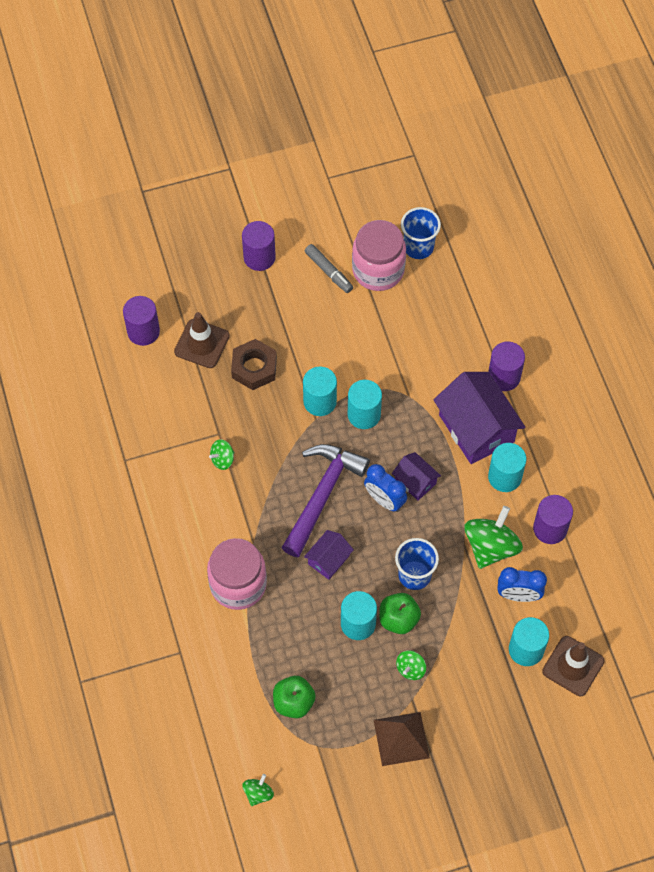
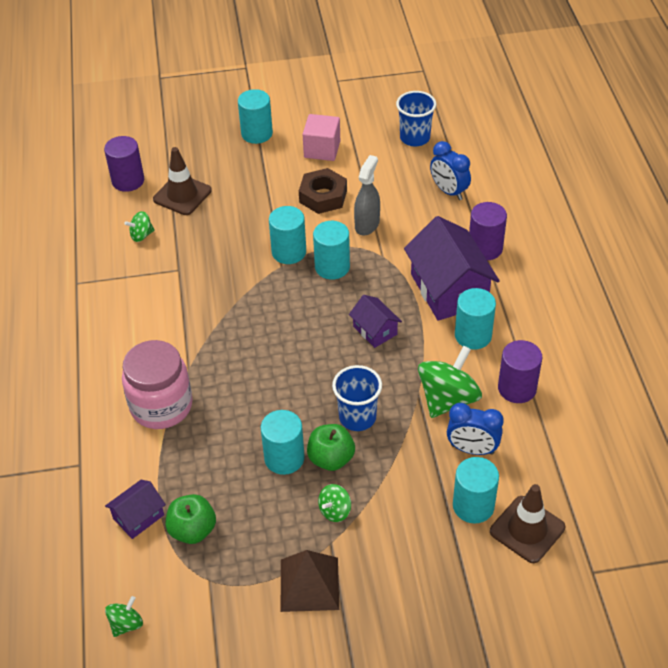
camera: 10 degrees right, 15 degrees down
(222, 459) = (176, 292): green spinning top -> green spinning top (141, 235)
(254, 368) = (229, 218): brown nut -> brown nut (323, 196)
(259, 257) = (257, 133): purple cylinder -> turquoise cylinder
(322, 495) = (272, 333): purple hammer -> none
(328, 559) = (265, 393): purple house -> purple house (138, 517)
(329, 271) = (322, 149): grey marker -> pink cube
(378, 270) = (371, 152): pink jar -> none
(384, 500) = (338, 344): blue clock -> blue clock (449, 191)
(388, 360) = (367, 224): none -> grey spray bottle

